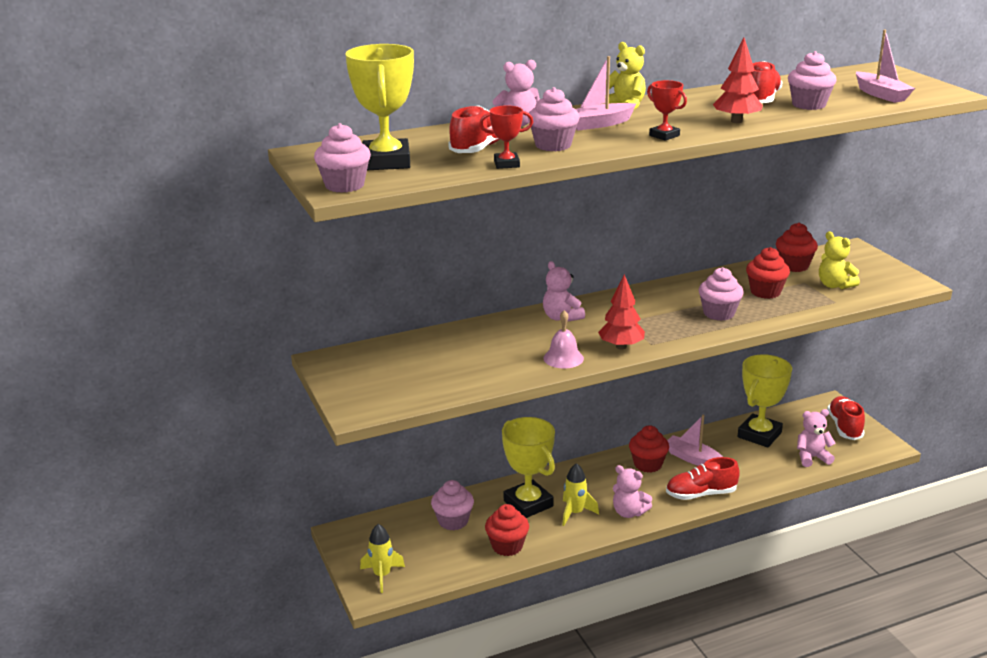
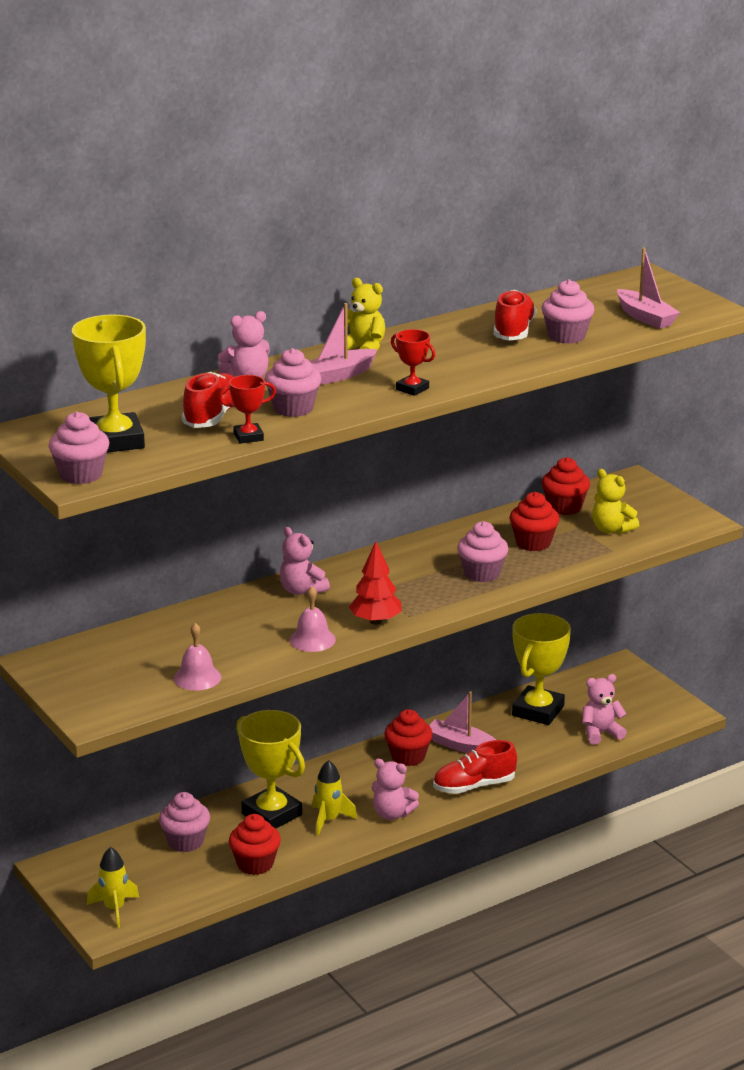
camera: 10 degrees left, 0 degrees up
(456, 383) = (197, 677): none -> pink bell
(736, 121) = (489, 364): red tree -> none
(844, 427) = (638, 693): red shoe -> none

